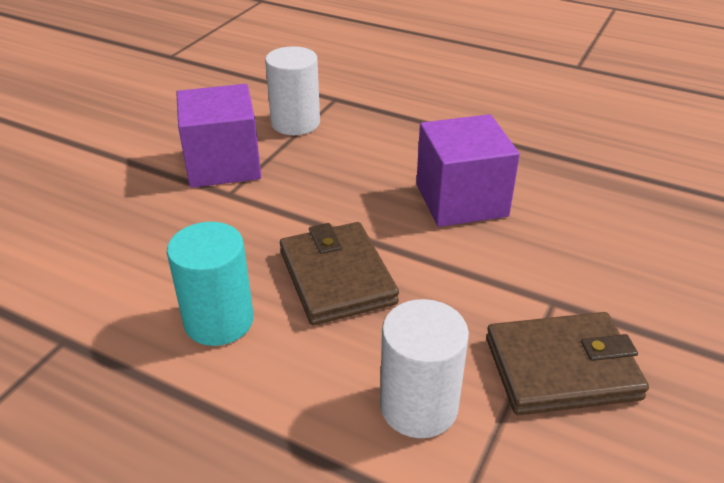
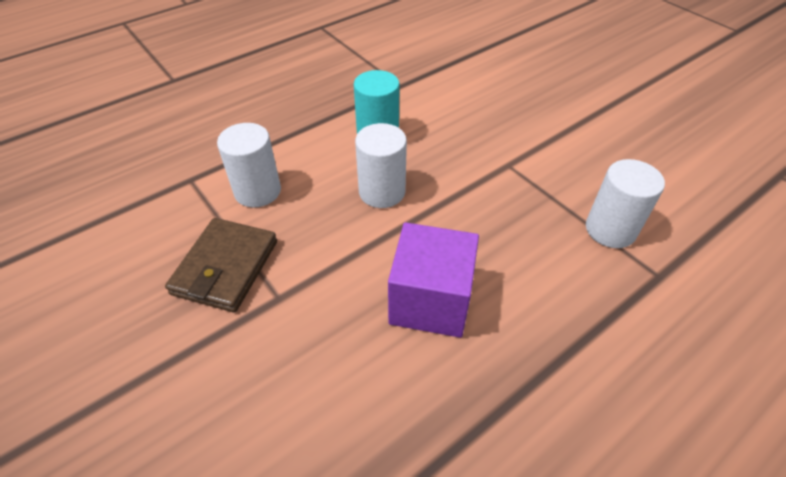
camera: 115 degrees right, 10 degrees up
(223, 164) = (551, 170): purple cube -> none
(337, 277) = (382, 192): brown wallet -> white cylinder

